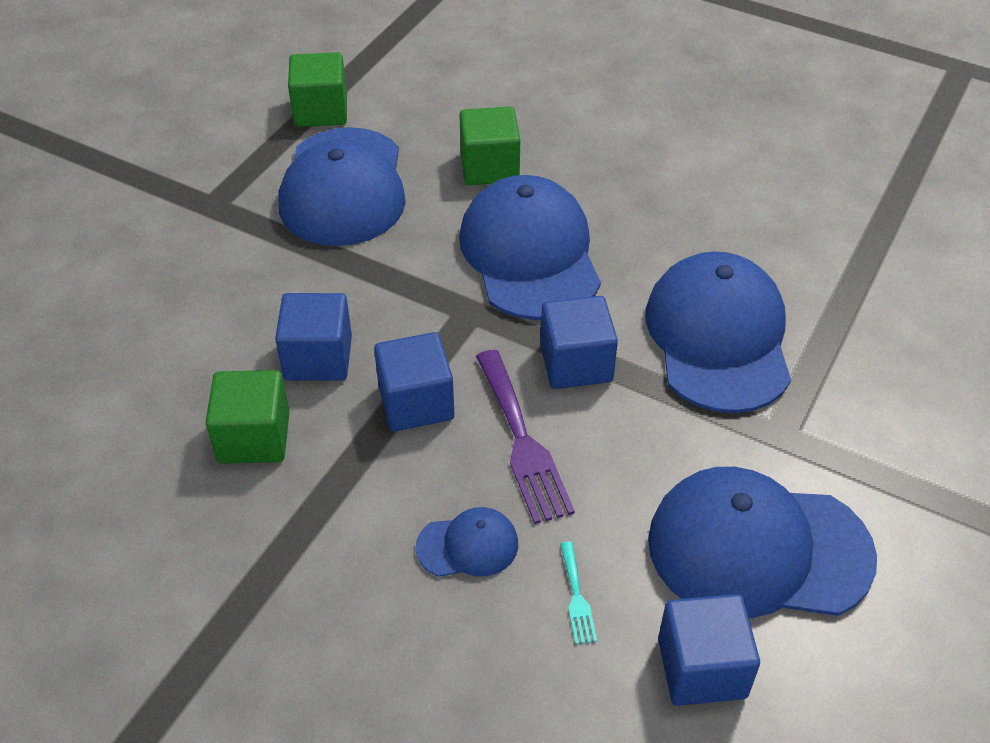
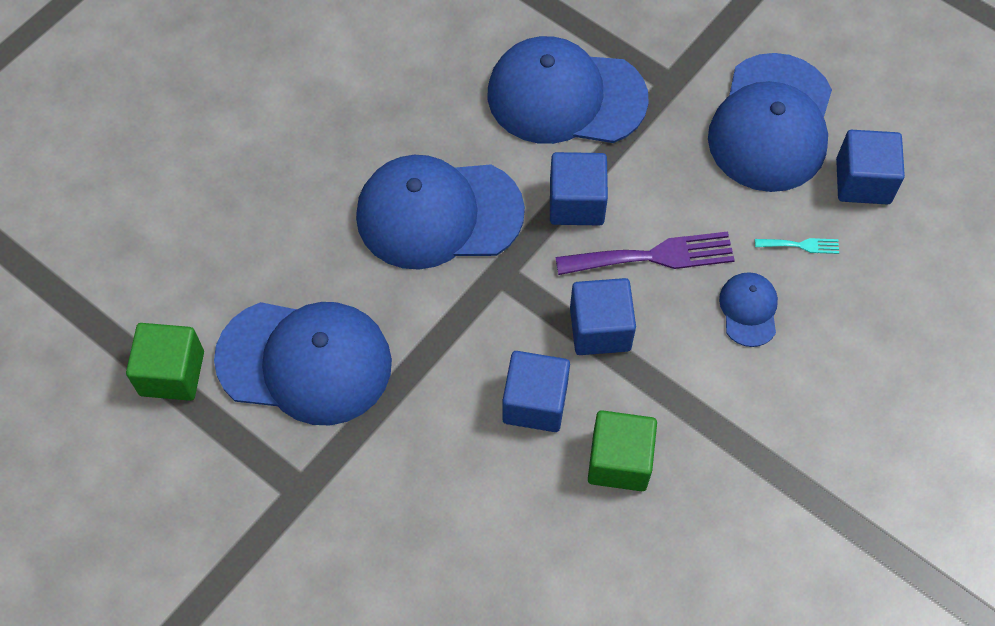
camera: 80 degrees left, 15 degrees up
(489, 167) = (309, 227): green cube -> none

